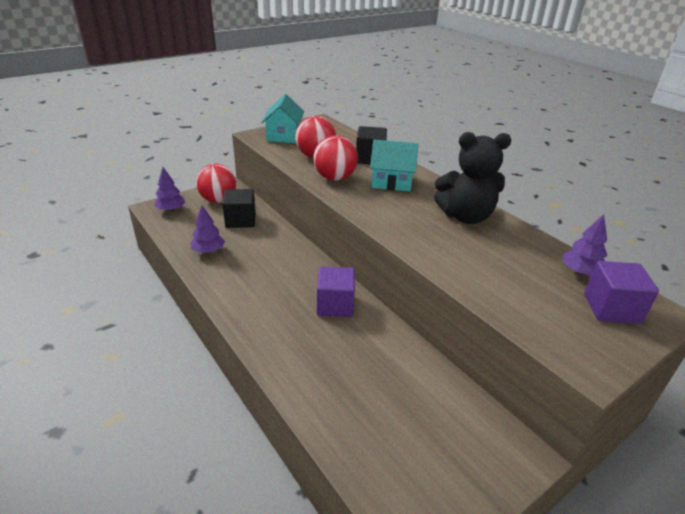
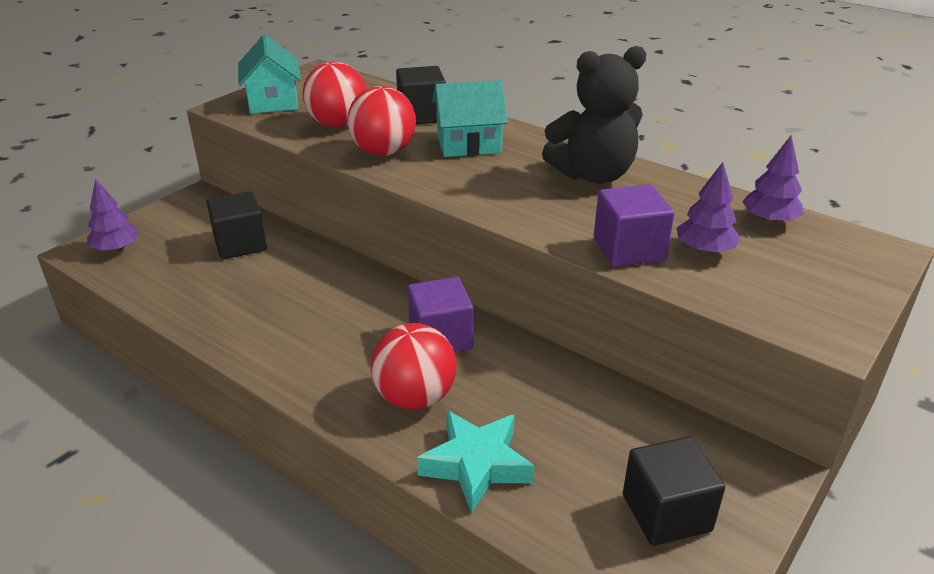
camera: 15 degrees left, 0 degrees up
(208, 251) = (210, 300): purple tree -> purple tree (704, 250)
(218, 200) = (189, 220): red ball -> red ball (415, 397)
(321, 396) = (476, 464): none -> turquoise star
(436, 465) = (666, 513): none -> black cube
(611, 308) = (824, 258): purple cube -> purple cube (629, 249)

